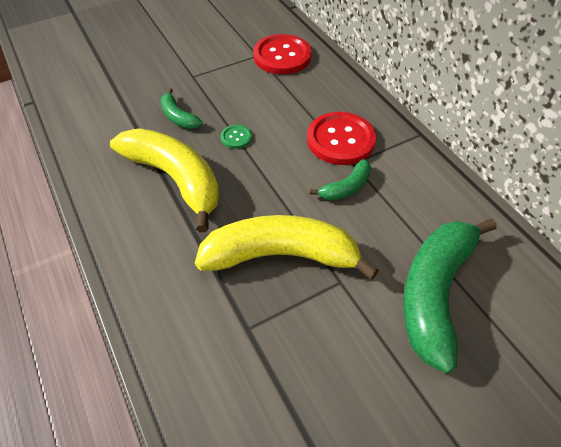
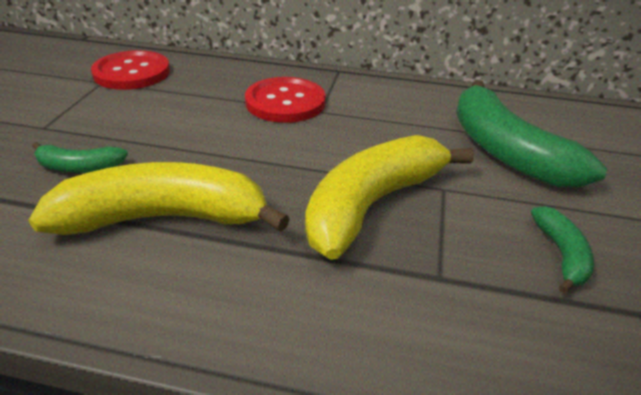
camera: 50 degrees left, 15 degrees down
(236, 137) = (181, 149): green button -> none
(346, 187) = (342, 128): green banana -> green banana (561, 254)

